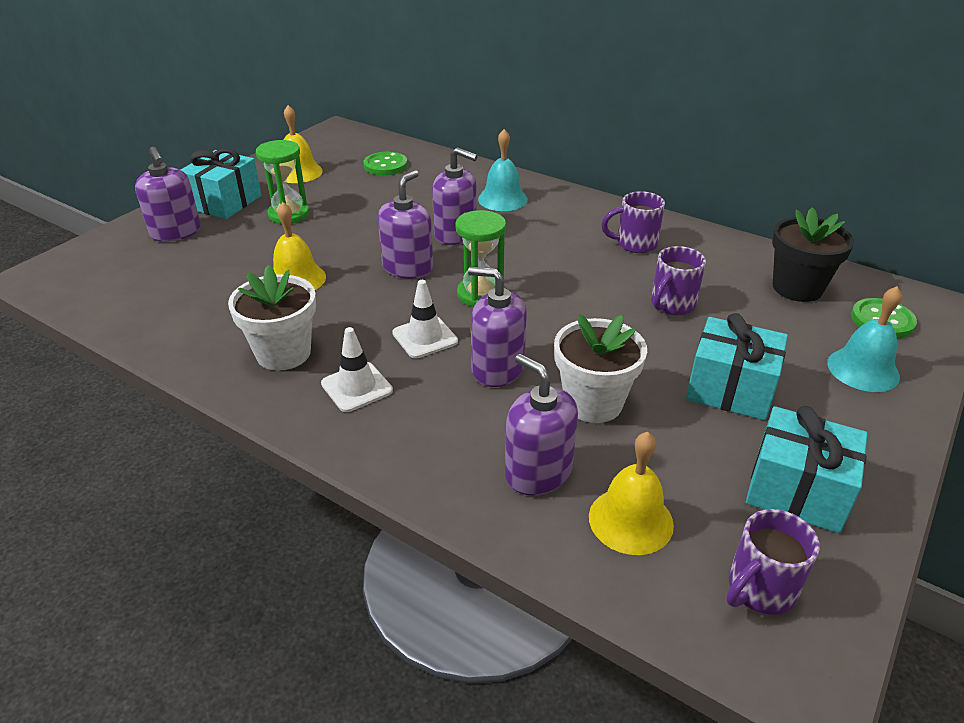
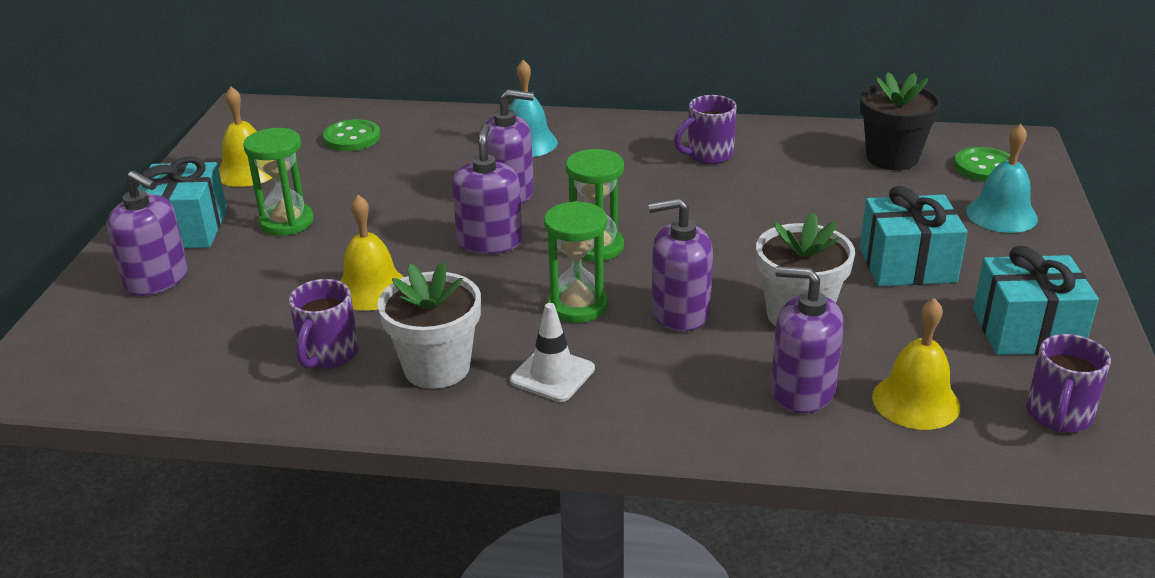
camera: 25 degrees left, 5 degrees down
(425, 337) = (577, 306): white traffic cone -> green hourglass
(672, 305) = (793, 205): purple mug -> purple mug (328, 355)

